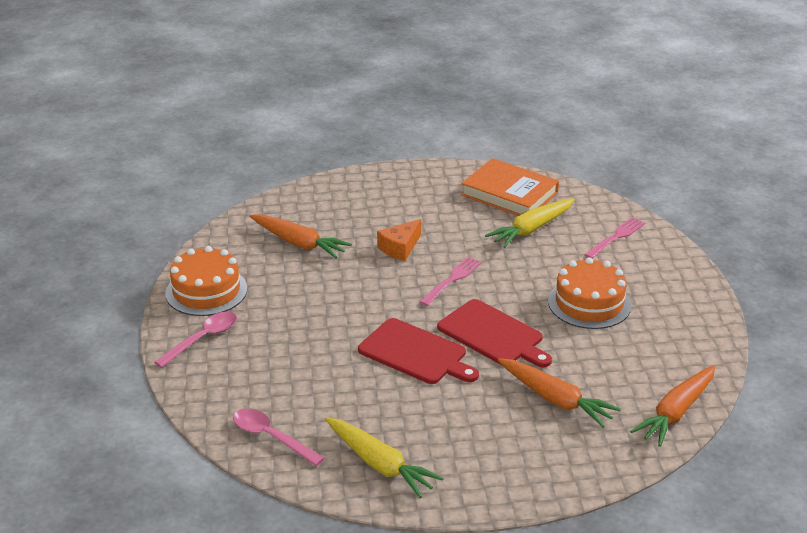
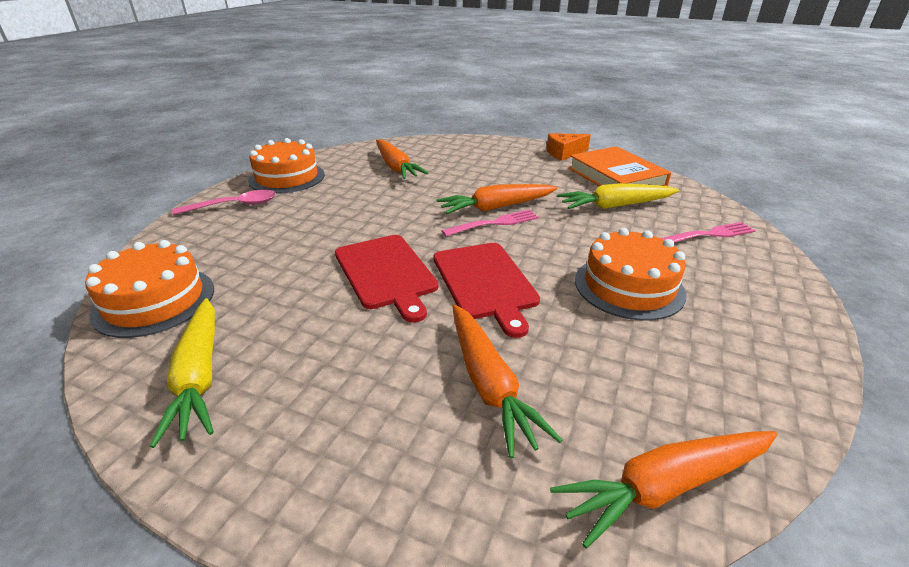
camera: 30 degrees right, 0 degrees up
(271, 437) = (154, 301): pink spoon -> orange cake
(400, 248) = (473, 189): orange cheese -> orange cheese (564, 153)
(438, 262) = (496, 207): none -> orange carrot

